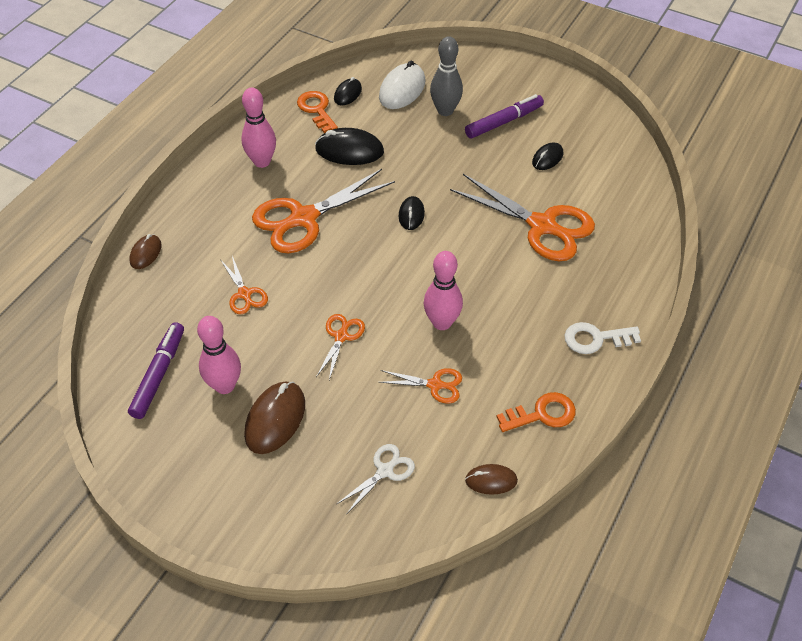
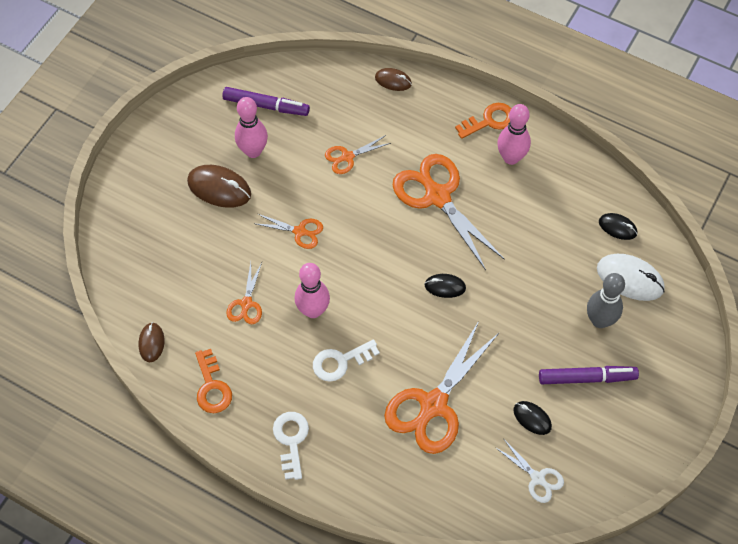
camera: 90 degrees right, 10 degrees up
(317, 110) = (590, 200): orange key -> orange key (489, 121)
(349, 150) = (531, 231): black mouse -> none
(385, 471) = (167, 266): white scissors -> white scissors (538, 478)
(501, 298) = (340, 362): none -> white key
(503, 122) = (586, 378): purple marker -> purple marker turned 60 degrees counterclockwise

